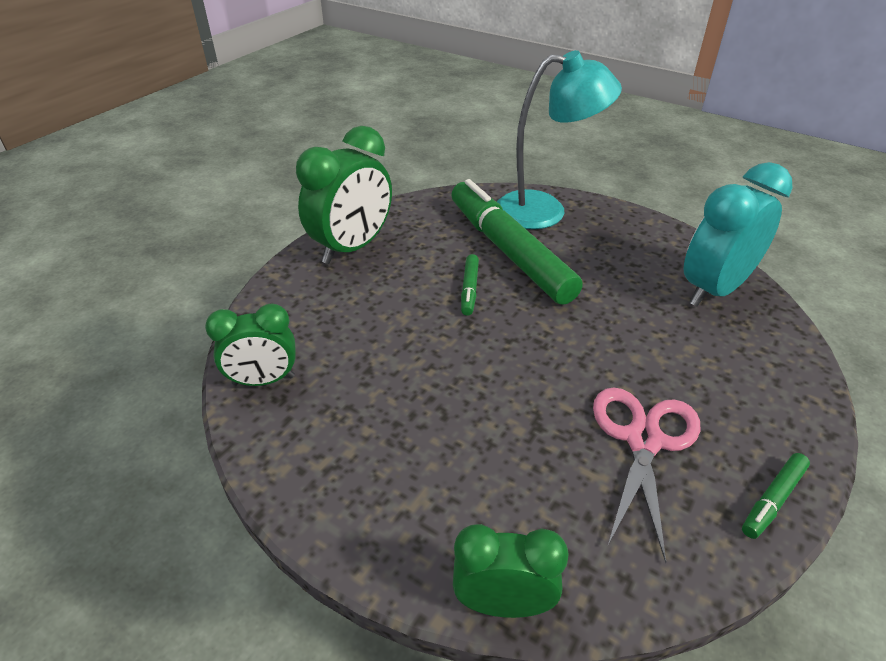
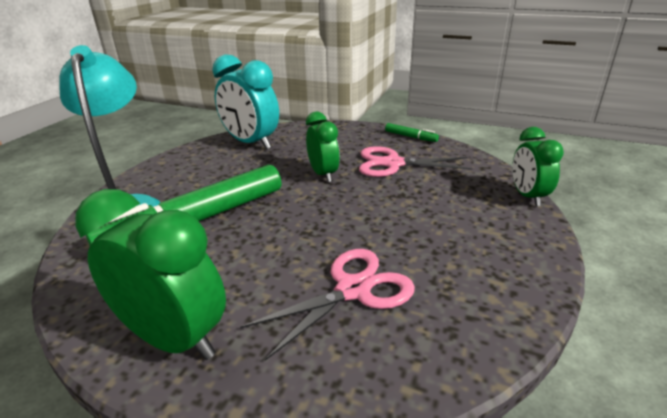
camera: 100 degrees left, 10 degrees down
(263, 380) = (435, 352): green clock -> green clock (323, 174)
(361, 344) = (353, 290): none -> pink scissors
(469, 289) = (258, 236): green marker -> none

